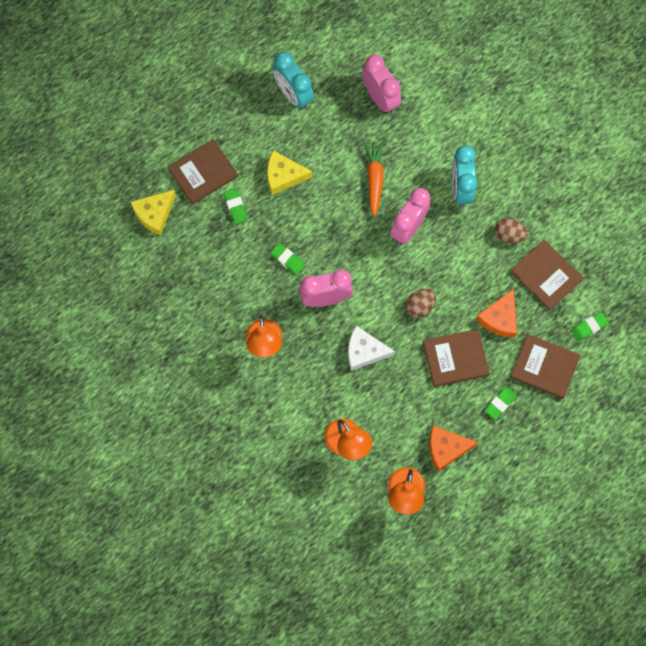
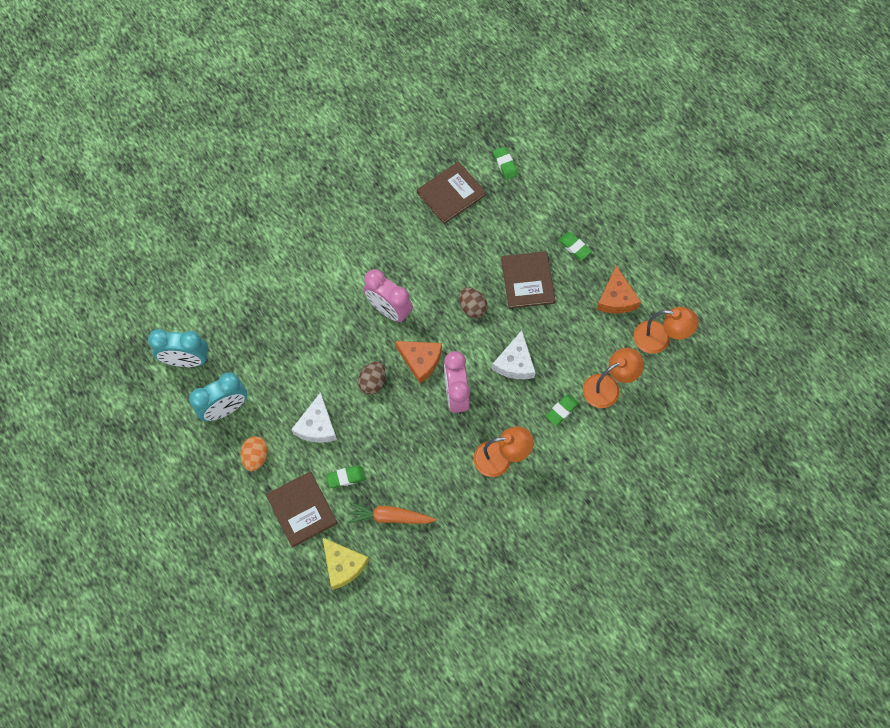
camera: 85 degrees left, 5 degrees down
(249, 127) = (256, 457): none -> orange egg
(284, 176) = (317, 425): yellow cheese -> white cheese
(287, 259) = (410, 429): green eraser -> green eraser (561, 410)
(374, 179) = (333, 337): orange carrot -> orange carrot (390, 517)
(380, 98) = (244, 323): pink clock -> none
(461, 188) = (353, 258): turquoise clock -> turquoise clock (187, 360)
(499, 318) = (490, 238): orange cheese -> orange cheese (420, 361)
(509, 235) = (407, 221): brown egg -> brown egg (373, 382)
(544, 367) = (541, 206): brown book -> none

